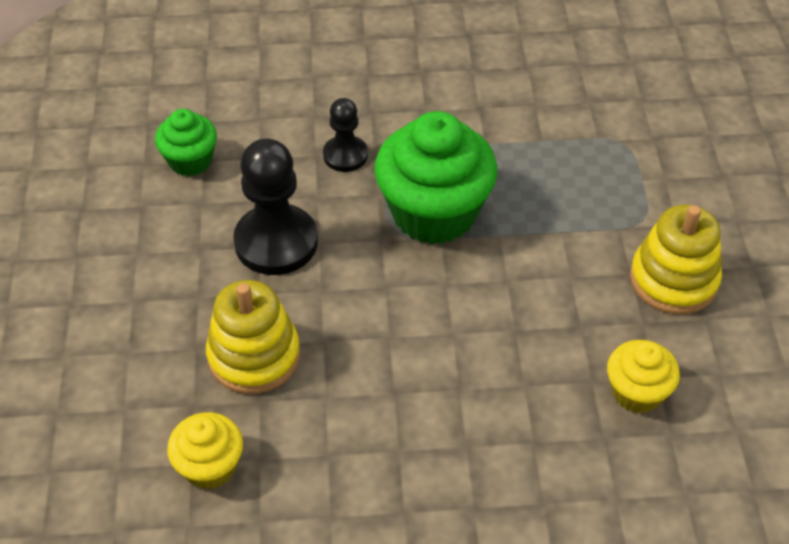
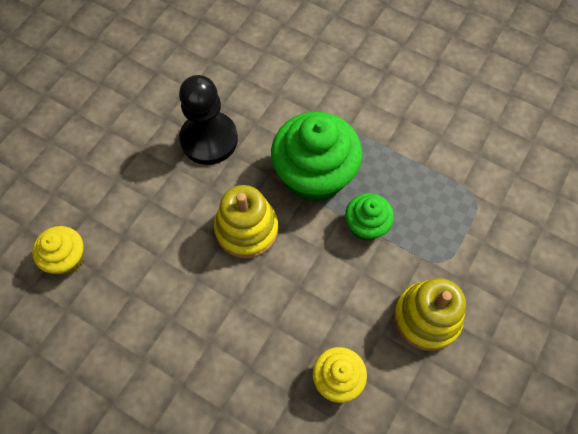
camera: 35 degrees right, 15 degrees up
(190, 161) = (204, 57): green cupcake -> green cupcake (366, 225)
(254, 356) = (141, 205): yellow stacking toy -> yellow stacking toy (246, 229)
(345, 155) = (293, 104): black pawn -> none

